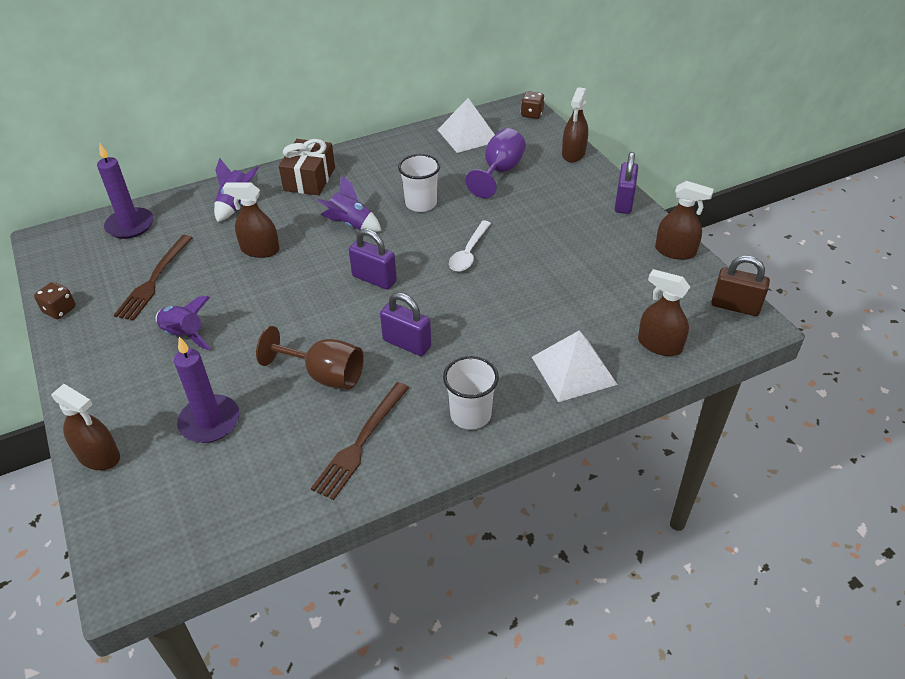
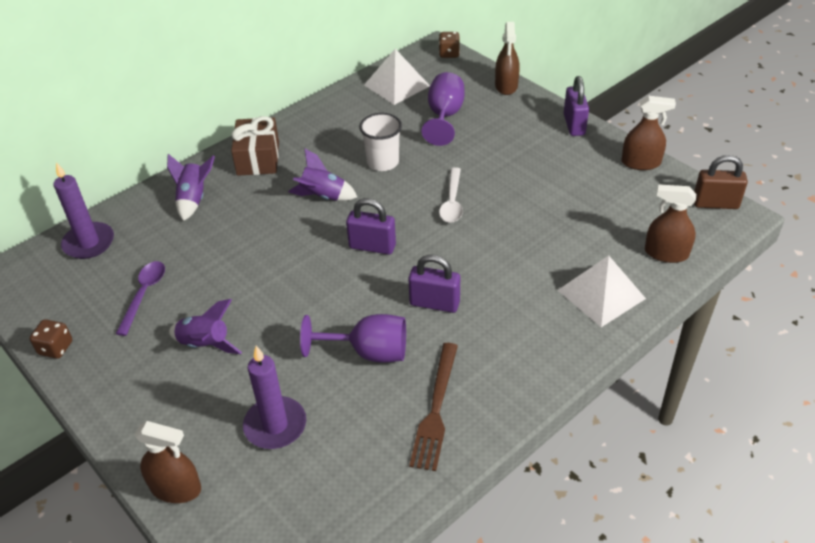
camera: 15 degrees left, 0 degrees up
(154, 280) = (144, 294): brown fork -> purple spoon
(260, 250) = (242, 241): brown spray bottle -> none
(324, 375) = (368, 352): brown goblet -> purple goblet
(470, 415) = (527, 358): white cup -> none

